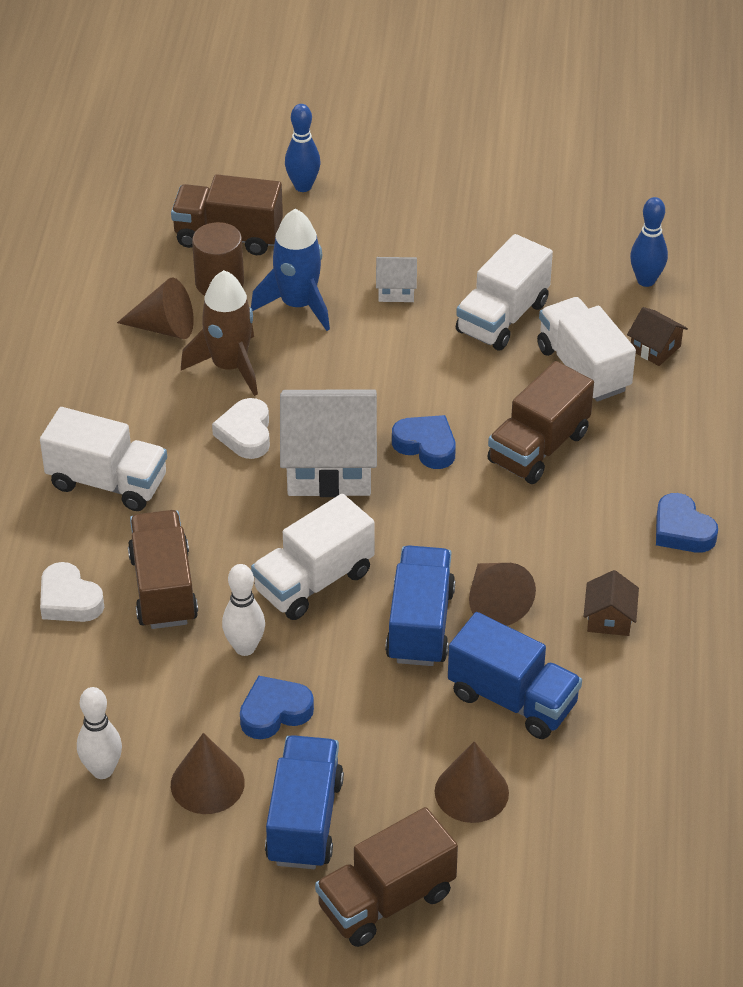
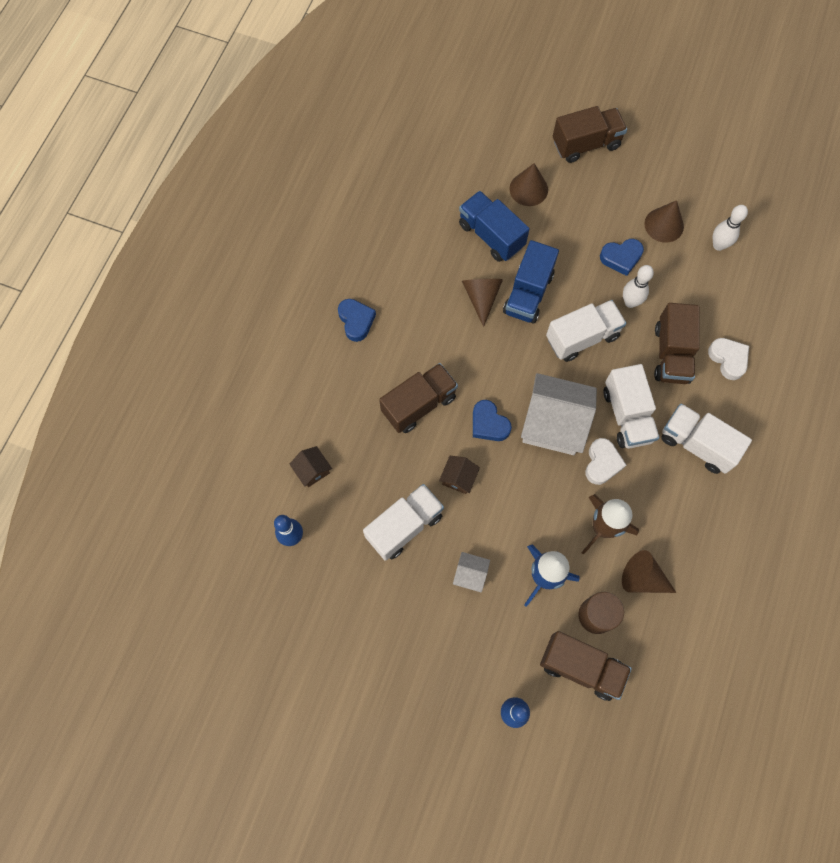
camera: 165 degrees left, 25 degrees up
(304, 820) = (617, 193): blue truck -> none
(583, 369) = (367, 464): white truck -> white truck (627, 415)
(609, 618) = (421, 272): brown house -> brown house (458, 478)

